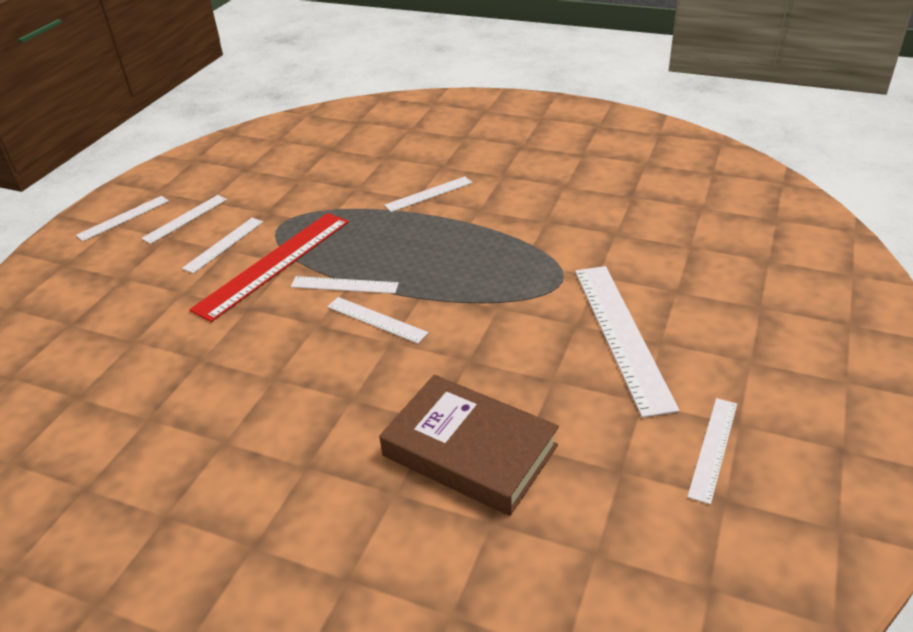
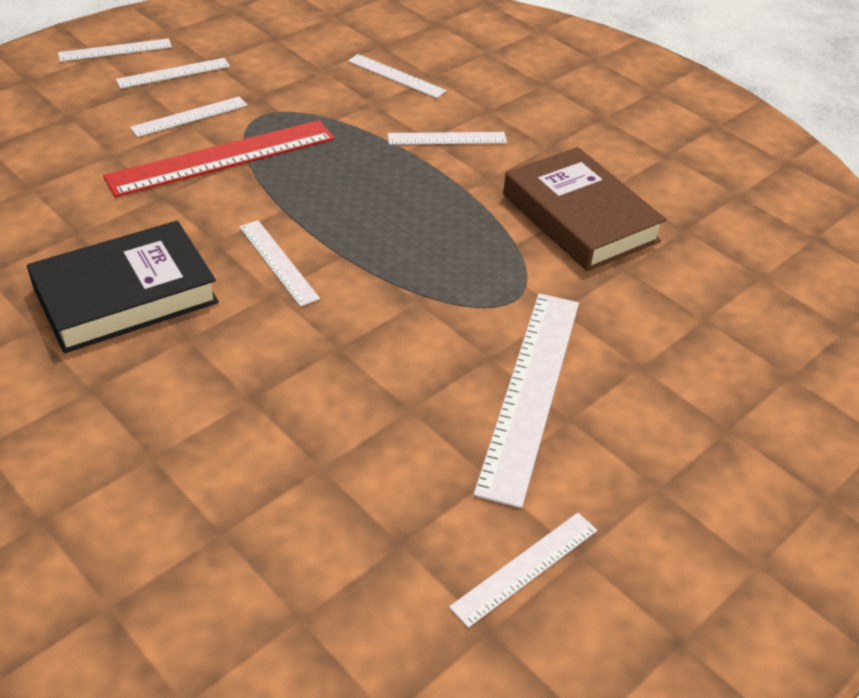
camera: 20 degrees right, 5 degrees up
(278, 388) = (125, 295): none -> black book
(344, 285) = (275, 210): white ruler -> white ruler (396, 76)
(469, 451) = (259, 447): brown book -> brown book (579, 218)

